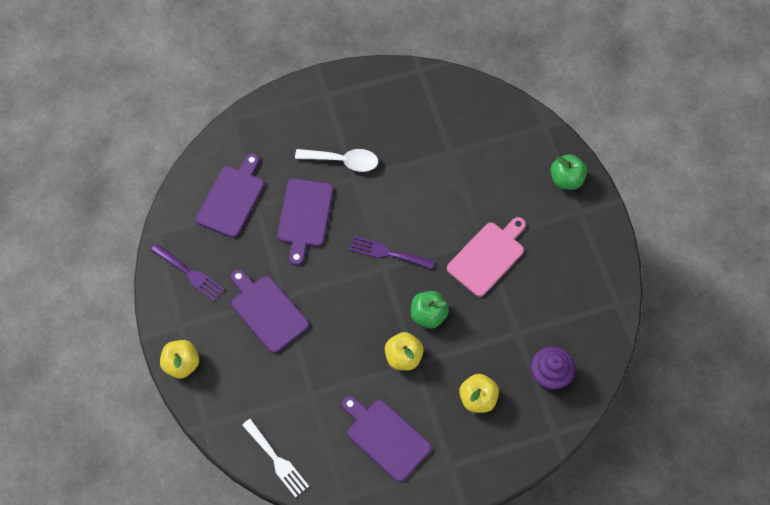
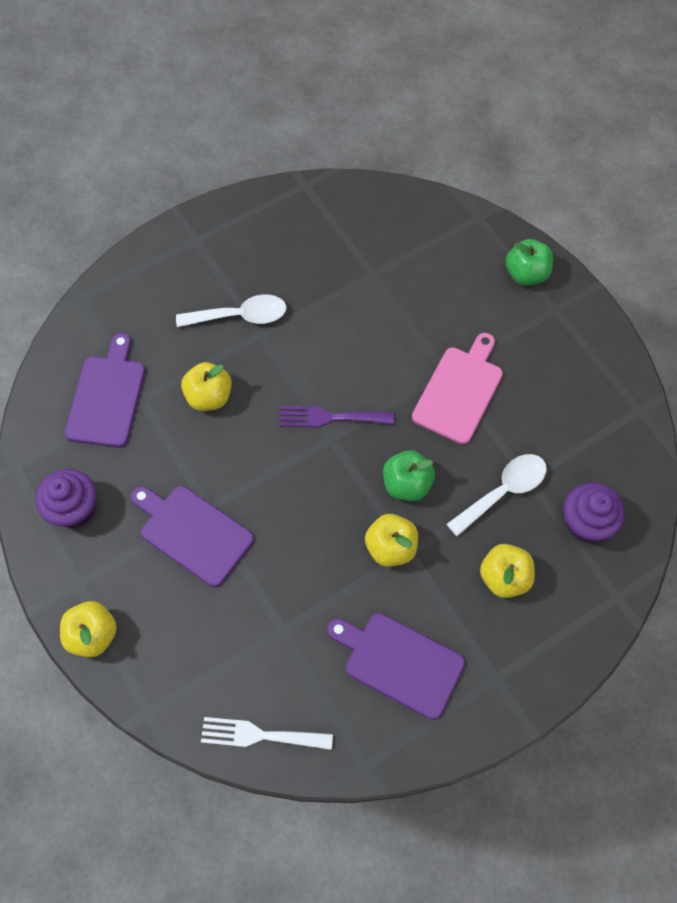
camera: 15 degrees left, 0 degrees up
(190, 273) = (74, 508): purple fork -> purple cupcake
(277, 460) = (260, 735): white fork -> white fork turned 150 degrees clockwise
(304, 216) = (209, 396): purple cutting board -> yellow apple
(496, 338) = (503, 492): none -> white spoon

